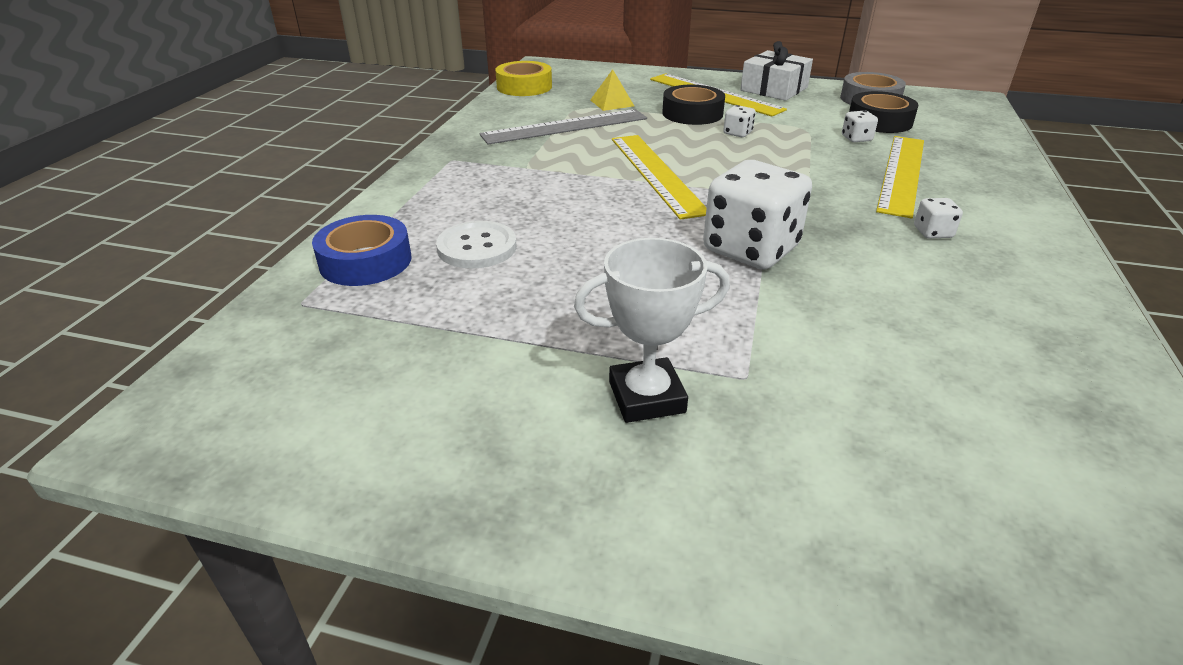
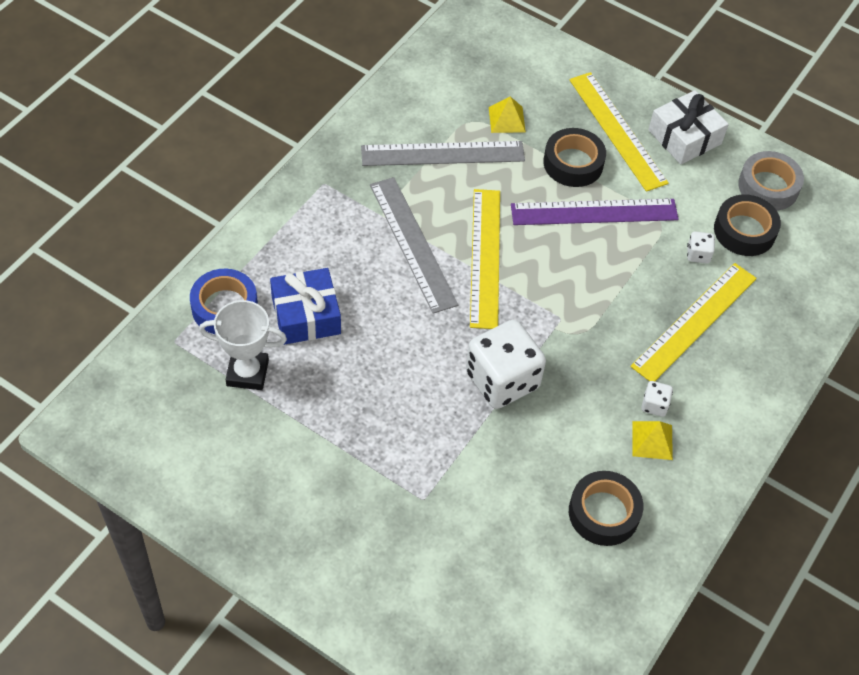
camera: 15 degrees right, 20 degrees up
(477, 247) = (306, 315): white button -> blue gift
(524, 87) = (436, 60): yellow tape -> none
(572, 178) = (412, 243): none -> grey ruler
(646, 397) = (356, 494): white trophy -> white trophy (247, 373)
(737, 133) = (594, 212): white dice -> purple ruler
(963, 258) = (652, 440): none -> yellow pyramid
(986, 331) = (604, 513): none -> black tape

